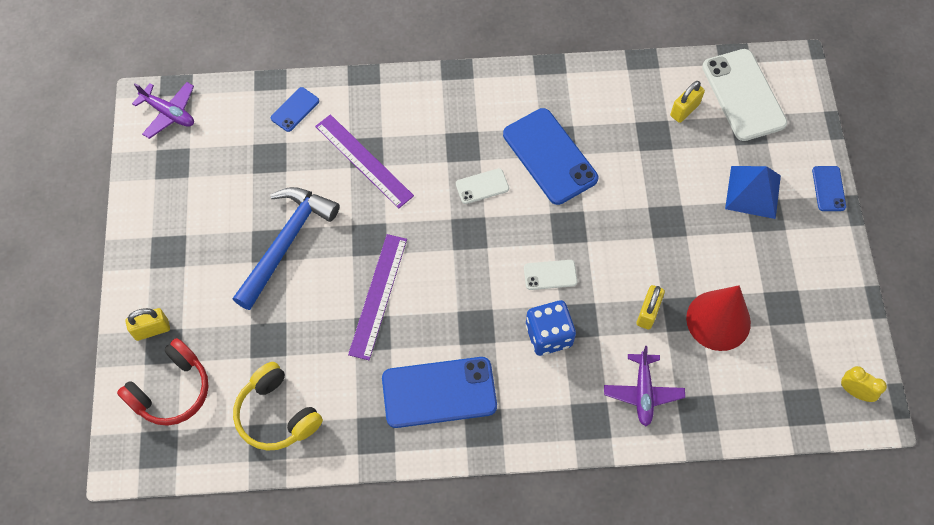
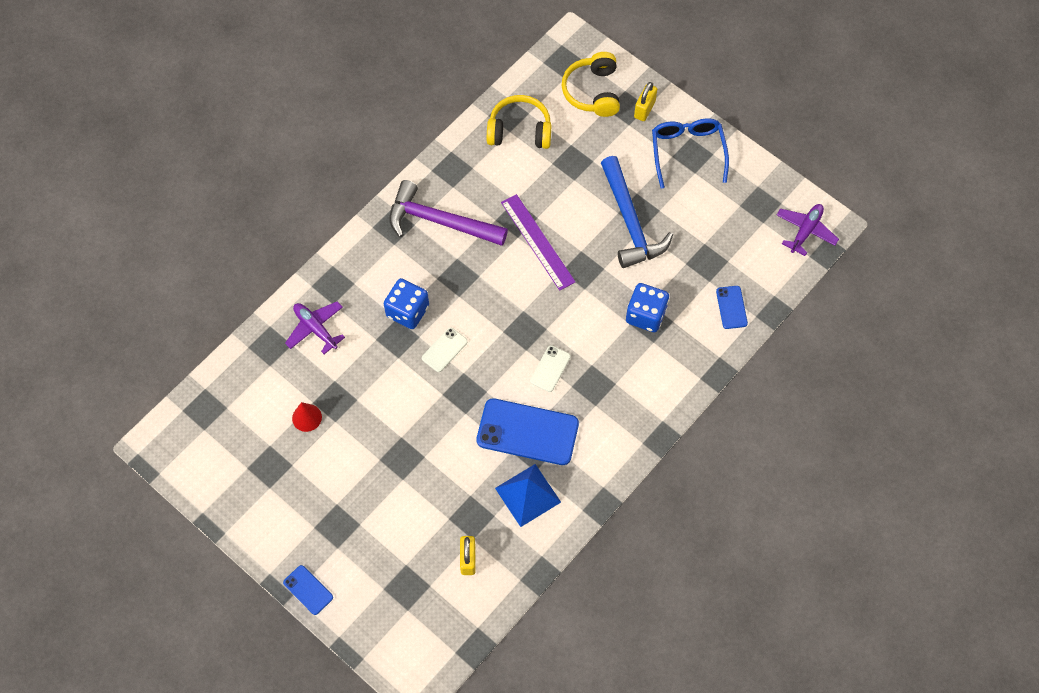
camera: 135 degrees right, 0 degrees up
(168, 257) = (687, 152): none -> blue glasses
(169, 113) = (805, 231): purple plane -> purple plane turned 135 degrees clockwise
(172, 390) = (592, 92): red headphones -> yellow headphones
(364, 160) = (645, 315): purple ruler -> blue dice
(439, 392) = (440, 221): blue phone -> purple hammer
(648, 313) = (357, 381): yellow padlock -> none
(718, 320) = (307, 417): red cone -> red cone, size x0.52
(743, 95) = (436, 615): white phone -> none
(753, 192) = (361, 536): blue pyramid -> blue pyramid (528, 495)
(854, 391) = (177, 448): yellow clock -> none

